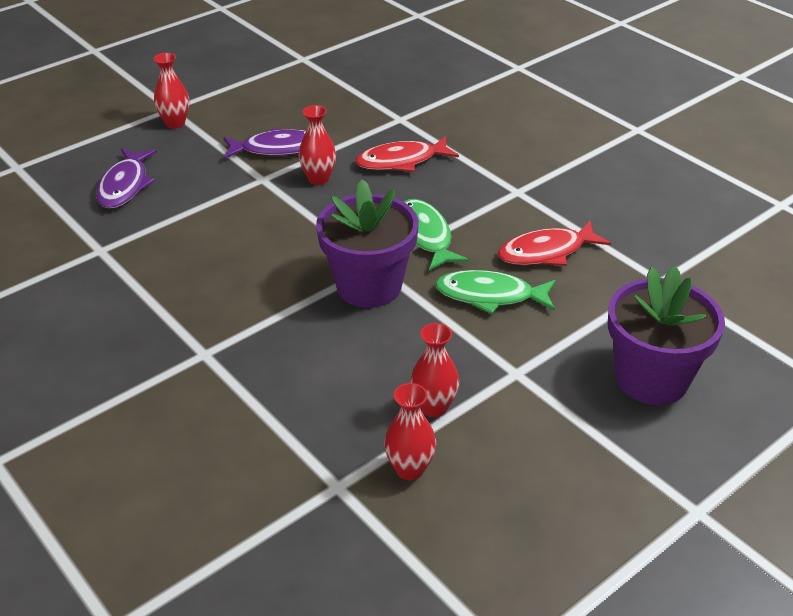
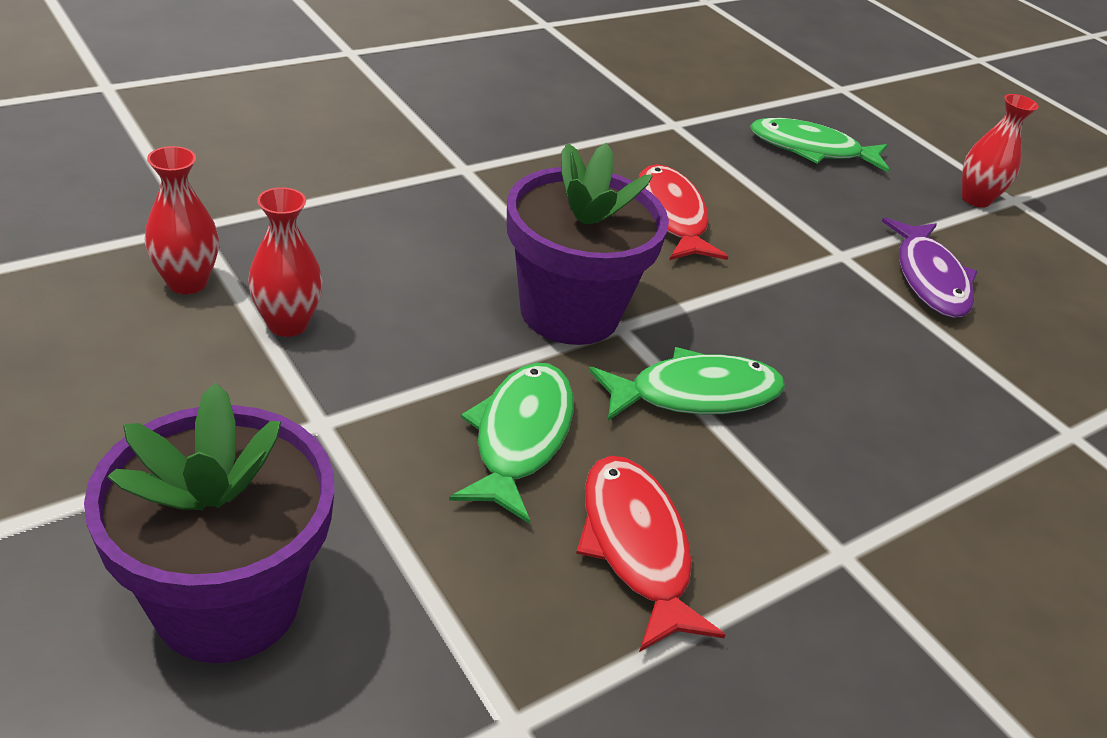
camera: 90 degrees right, 0 degrees up
(125, 185) = (811, 150): purple fish -> green fish
(318, 179) = (850, 307): red vase -> none
(401, 161) = (922, 408): red fish -> red fish (671, 216)

